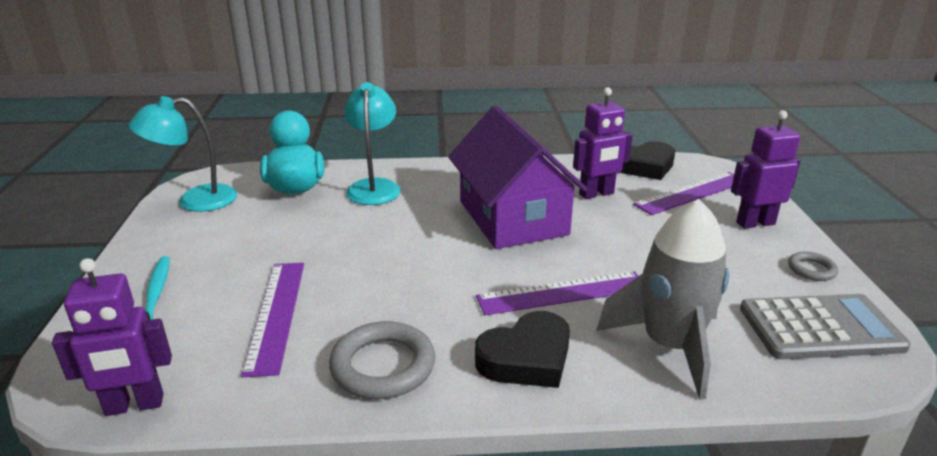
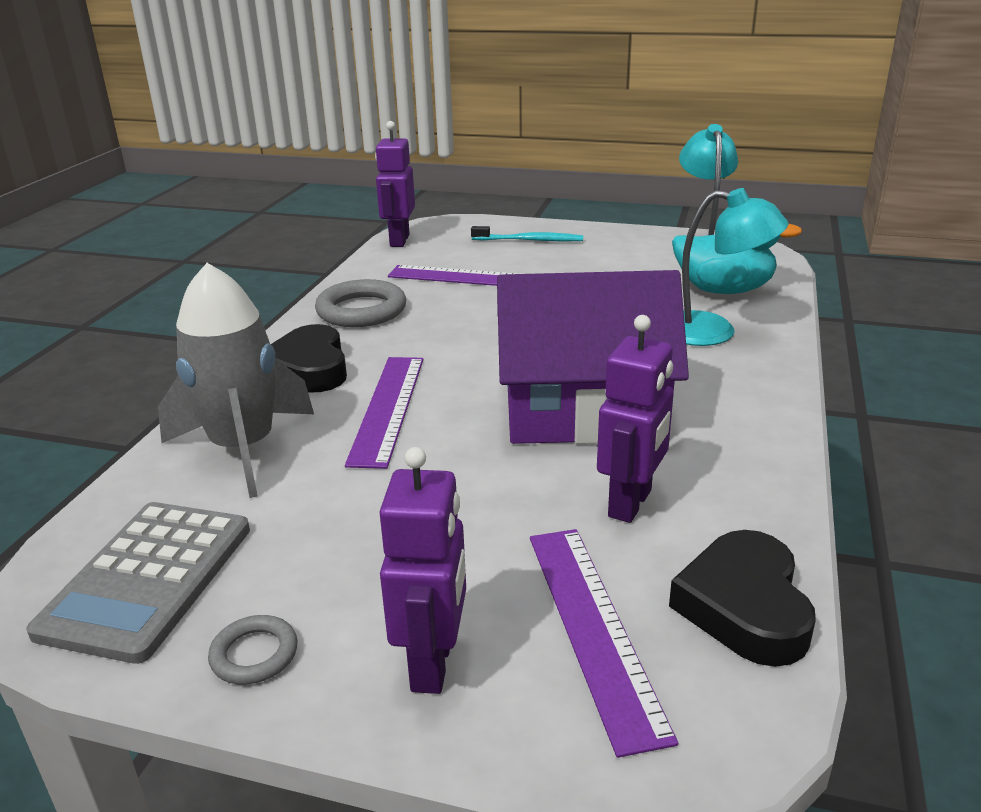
camera: 110 degrees right, 0 degrees up
(596, 194) = (631, 503): purple robot -> purple robot turned 150 degrees counterclockwise

